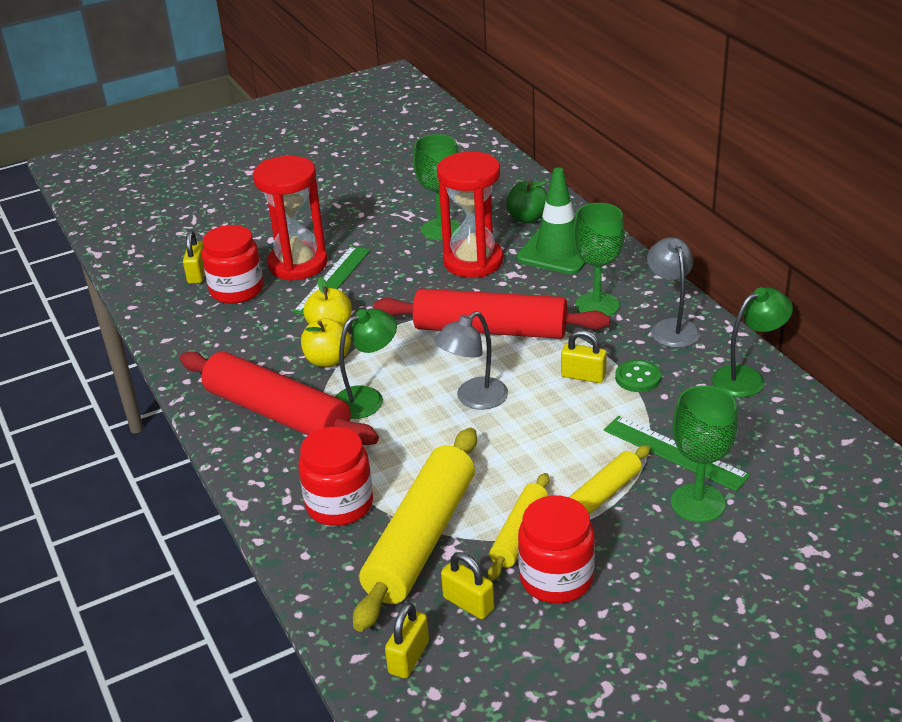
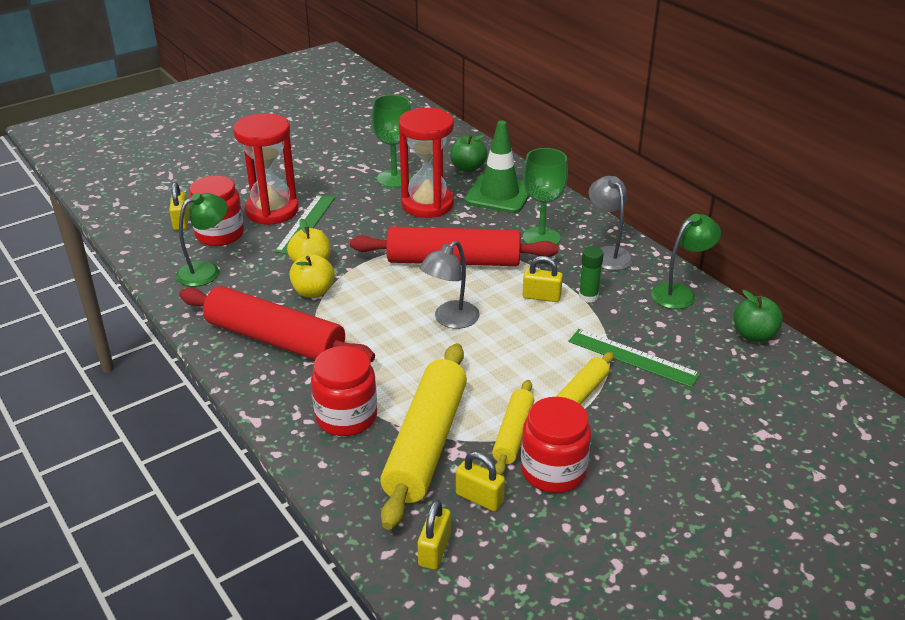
camera: 10 degrees left, 0 degrees up
(367, 398) = (355, 323): green lamp -> green lamp (206, 271)
(638, 378) = (588, 296): green button -> green glue stick
(697, 503) = (661, 399): green goblet -> none
(824, 432) = (753, 335): none -> green apple

